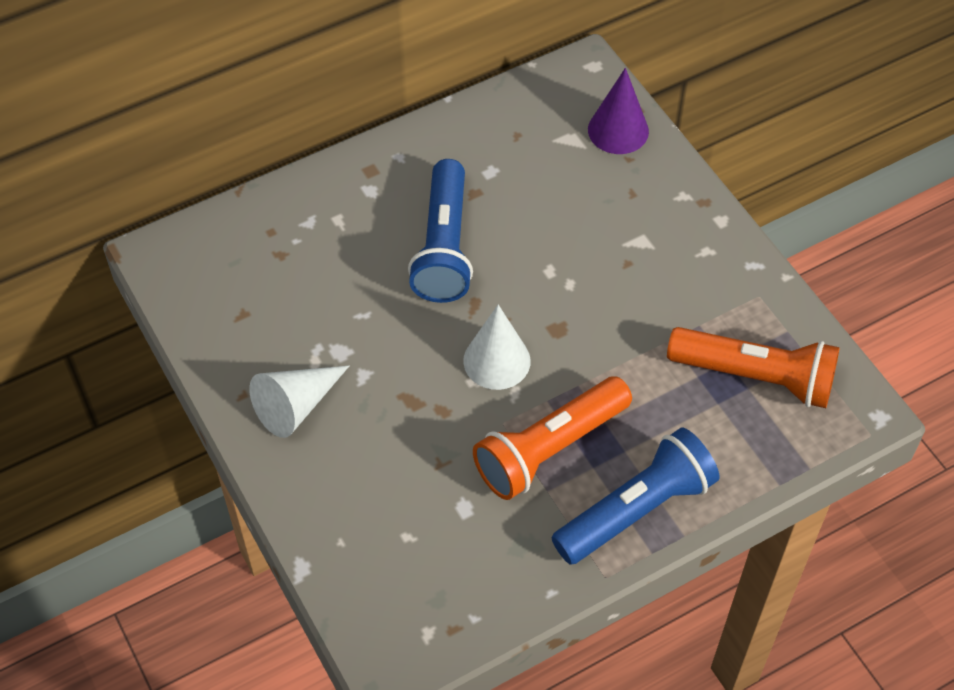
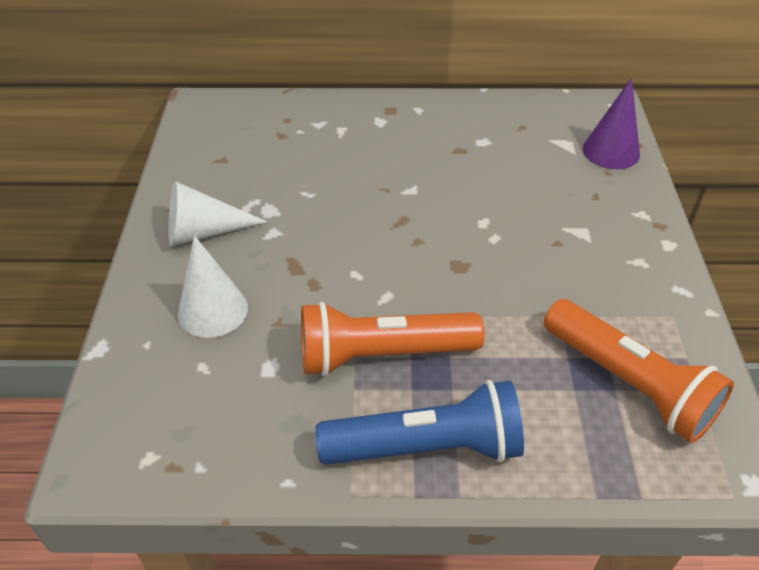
camera: 30 degrees right, 10 degrees down
(444, 247) = (407, 174): blue flashlight -> none
(497, 360) = (388, 267): white cone -> white cone (213, 310)

